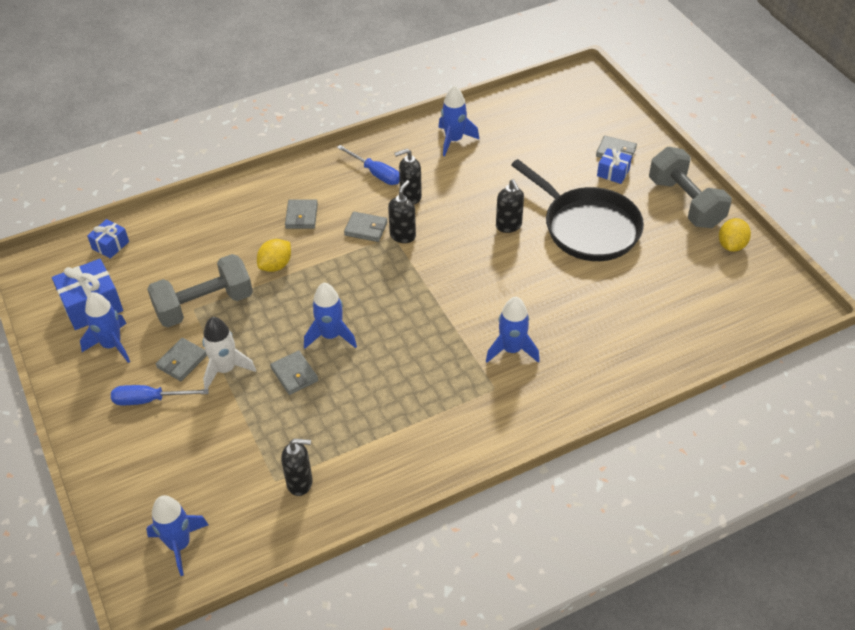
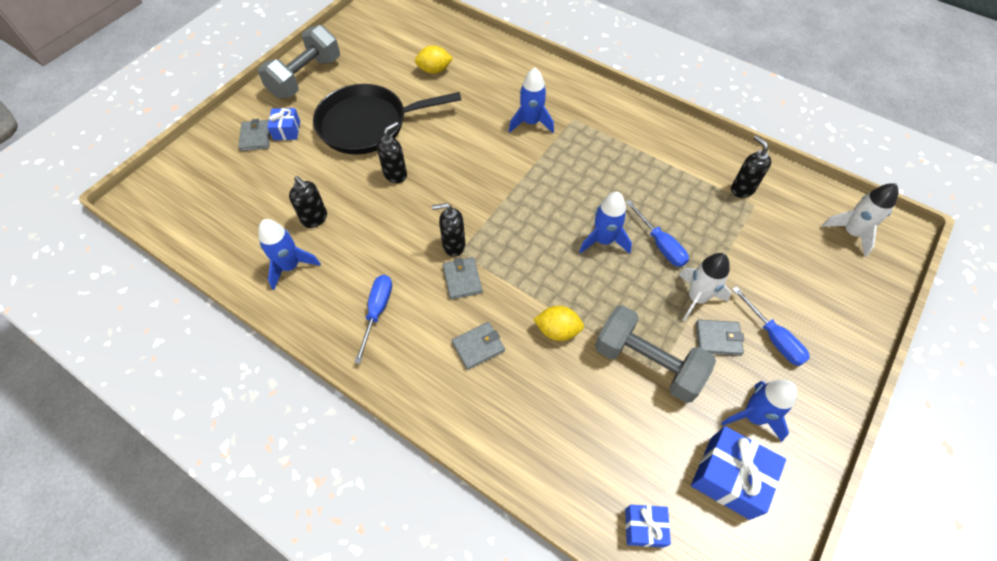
camera: 120 degrees left, 10 degrees up
(179, 544) = (851, 233): blue rocket -> white rocket
(294, 374) = (660, 244): grey wallet -> blue screwdriver
(410, 196) = (396, 265): black soap dispenser -> black soap dispenser (315, 219)
(587, 227) = (368, 124): black pan -> black pan turned 120 degrees counterclockwise
(731, 245) = (343, 42): yellow lemon -> yellow lemon (434, 70)

